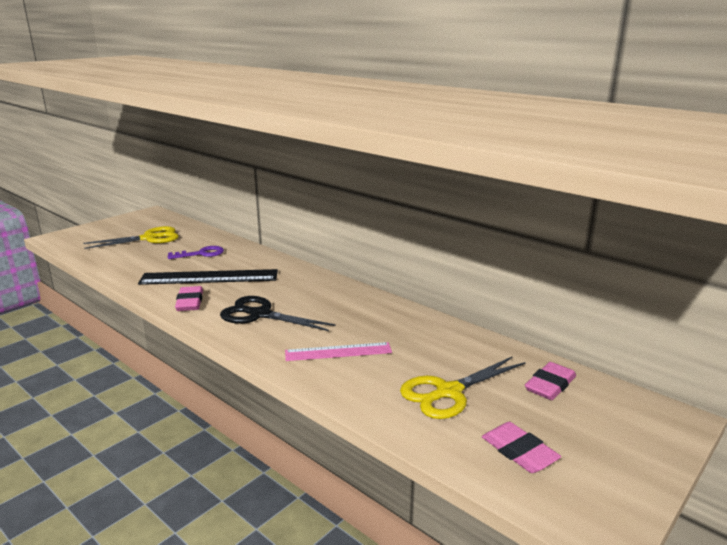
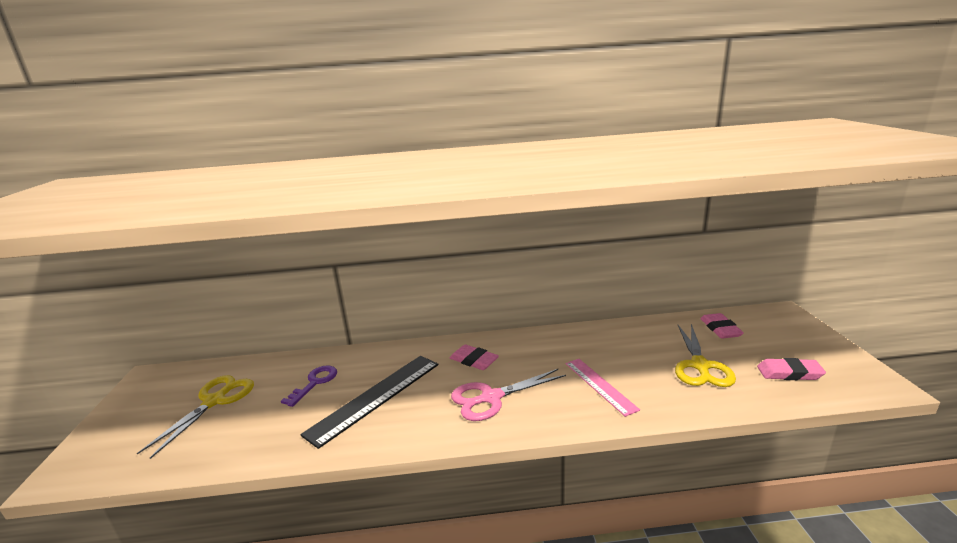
camera: 45 degrees left, 0 degrees up
(190, 302) = (411, 428): pink eraser -> pink eraser (474, 360)
(260, 314) = (491, 397): black scissors -> pink scissors
(338, 352) = (599, 385): pink ruler -> pink ruler turned 60 degrees counterclockwise

